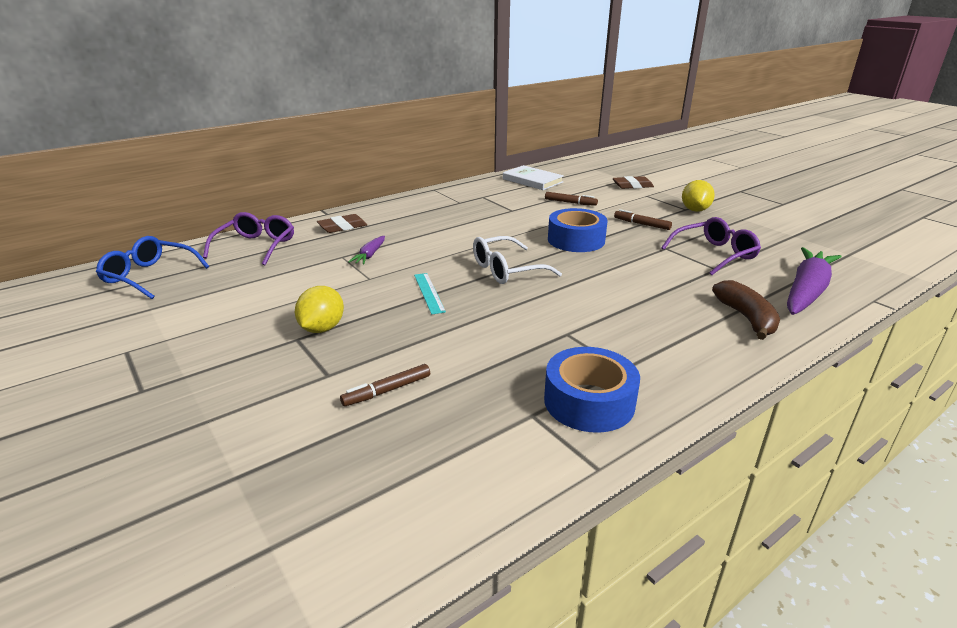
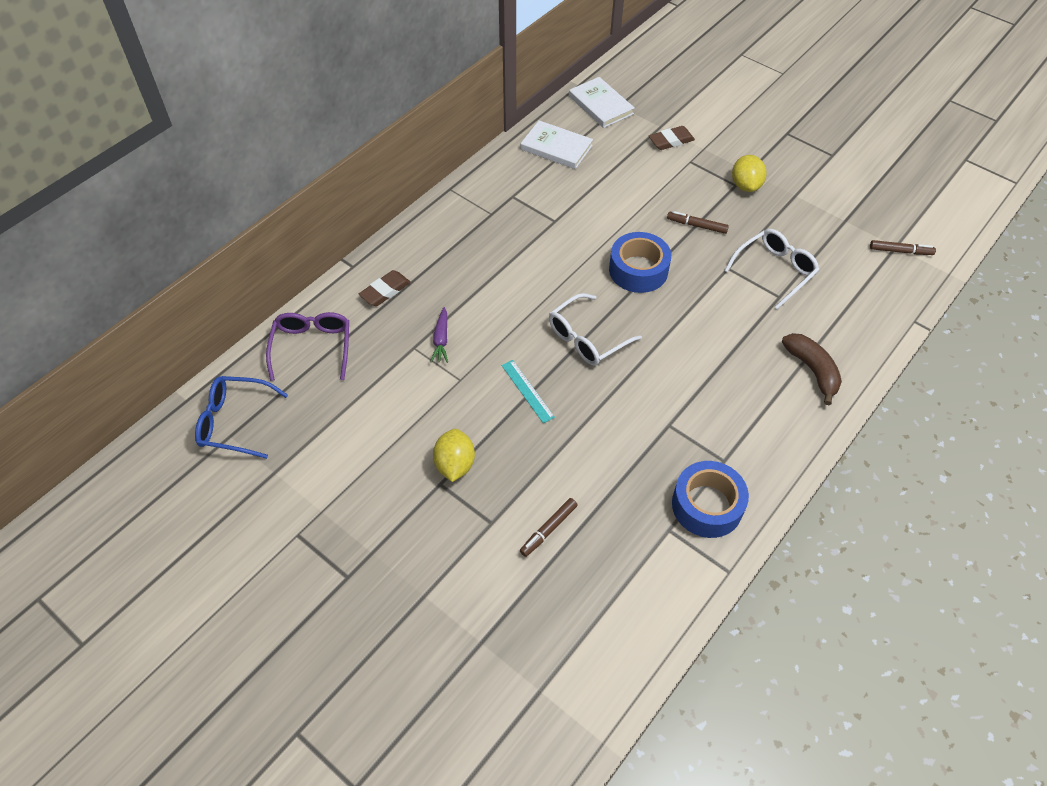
camera: 15 degrees left, 25 degrees up
(570, 203) = (613, 193): brown marker -> brown marker (900, 251)
(579, 167) = (600, 105): none -> white book
(714, 254) = (774, 271): purple glasses -> white glasses
(806, 291) = (859, 318): purple carrot -> none

